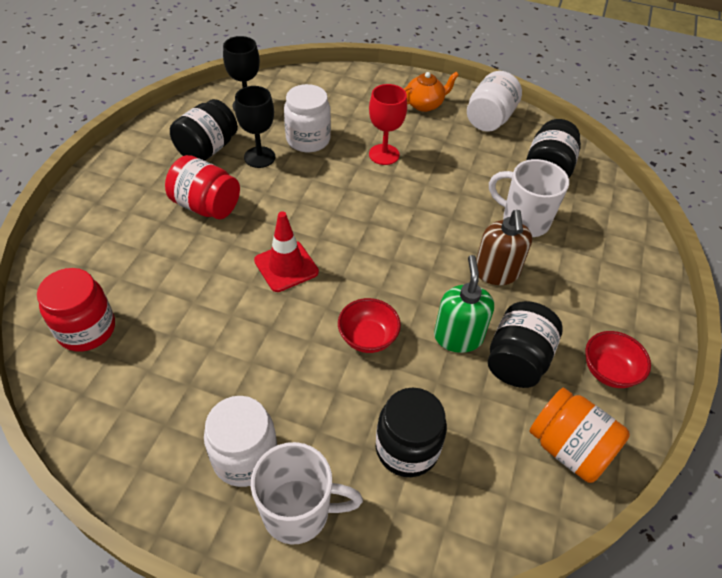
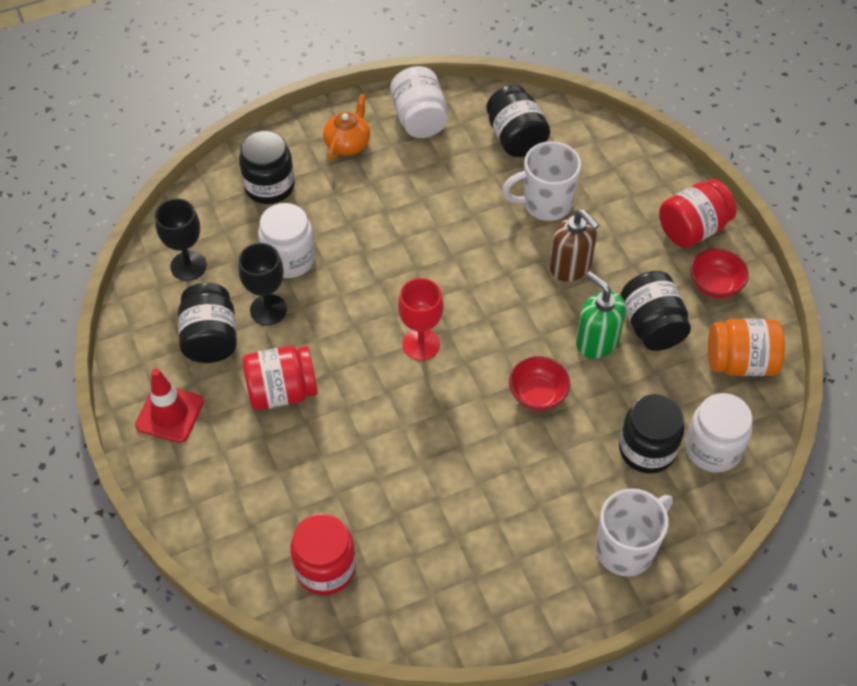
camera: 40 degrees left, 5 degrees up
(245, 457) = (554, 548): white jar -> white jar (713, 448)
(286, 266) = (413, 389): red traffic cone -> red traffic cone (170, 414)
(347, 97) = (269, 186): none -> black jar
(384, 154) = (371, 224): red goblet -> red goblet (421, 344)
(632, 317) = (692, 229): none -> red jar

